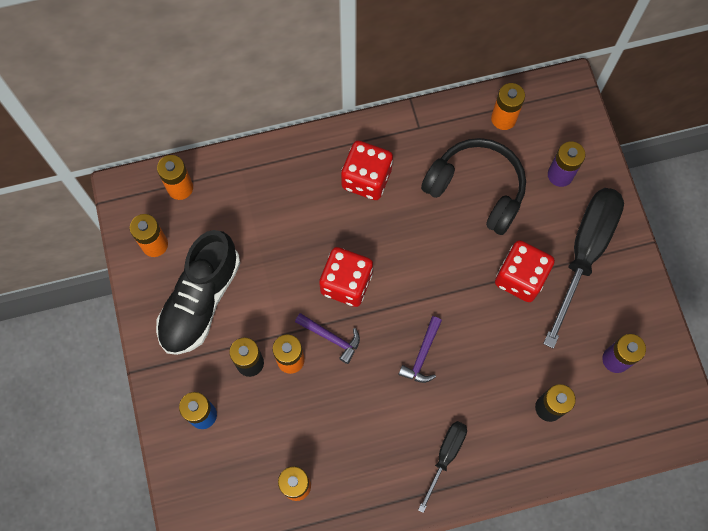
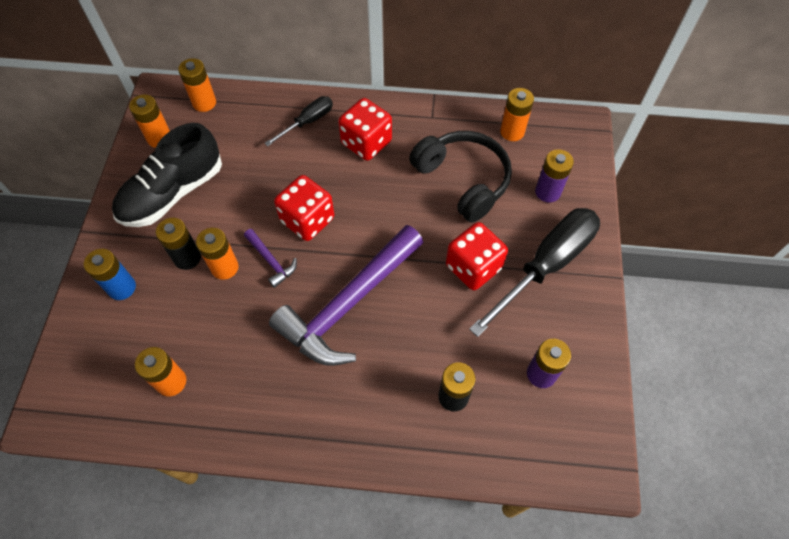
camera: 20 degrees right, 10 degrees down
(422, 355) = (348, 304): purple hammer -> purple hammer, size x2.41
(445, 456) = (328, 406): black screwdriver -> black screwdriver (307, 122)

